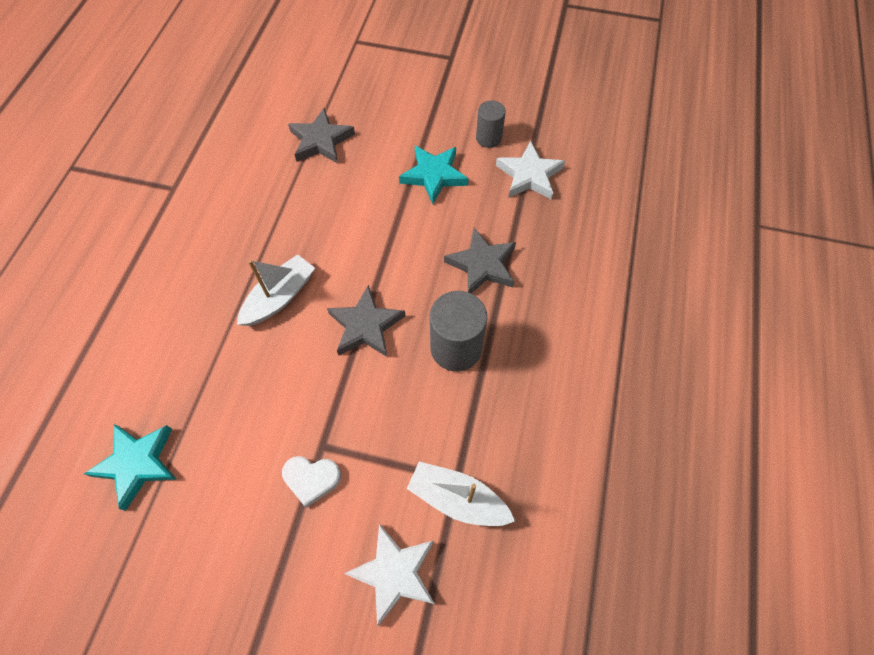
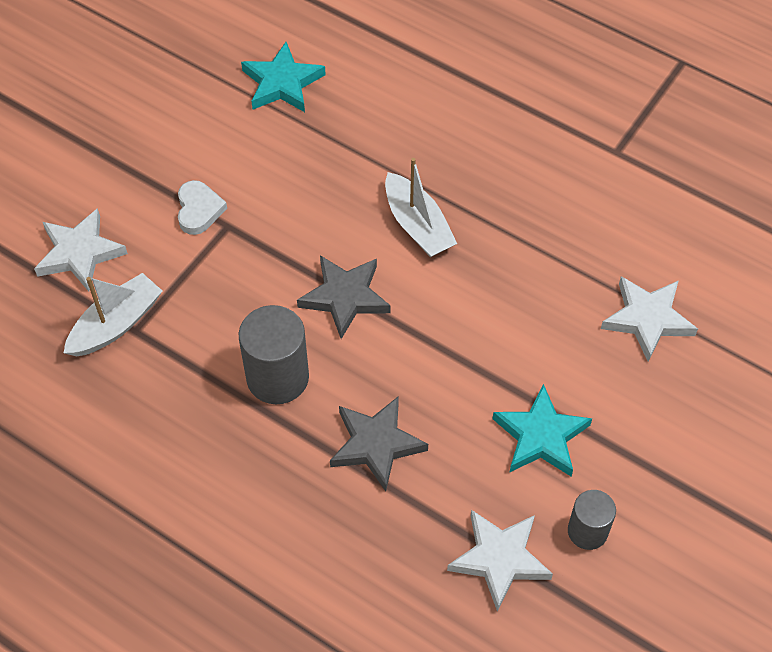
camera: 110 degrees right, 5 degrees down
(311, 479) = (199, 210): white heart -> white heart turned 150 degrees clockwise
(321, 141) = (647, 319): grey star -> white star

